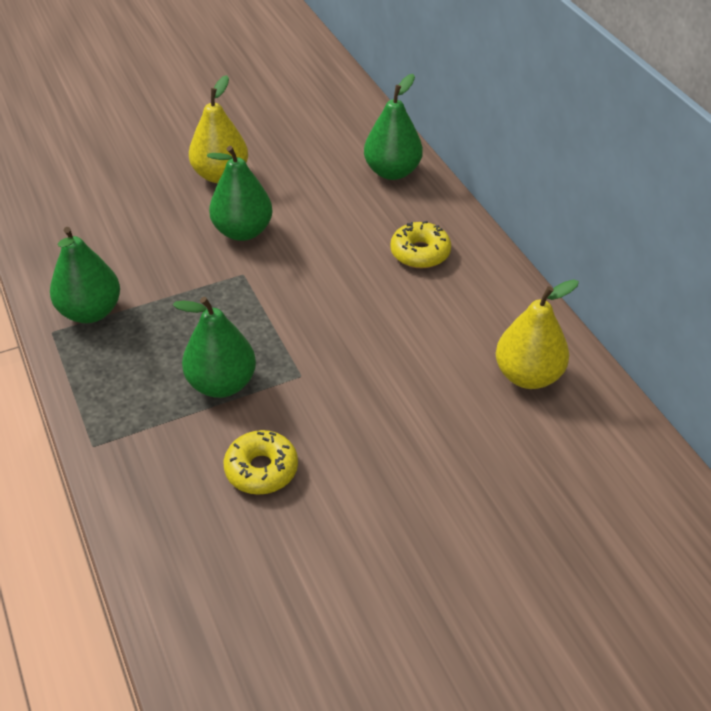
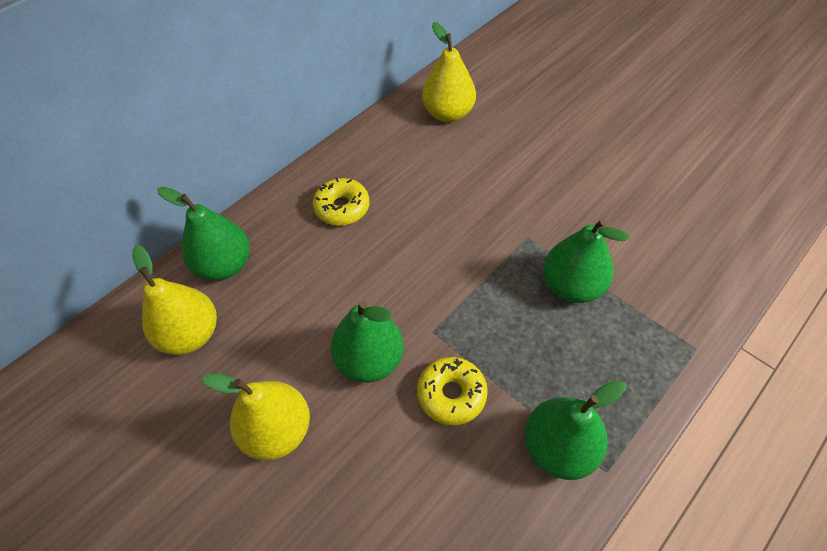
camera: 110 degrees left, 10 degrees up
(261, 469) = (630, 225): yellow donut -> yellow donut (451, 394)
(333, 147) = (191, 334): none -> yellow pear

